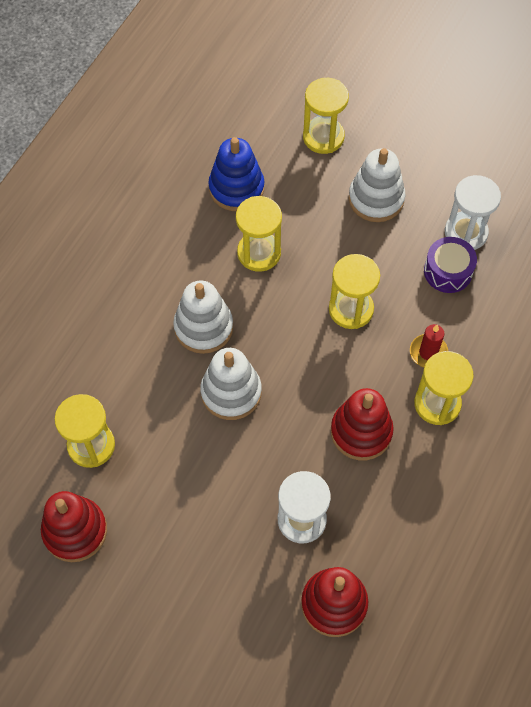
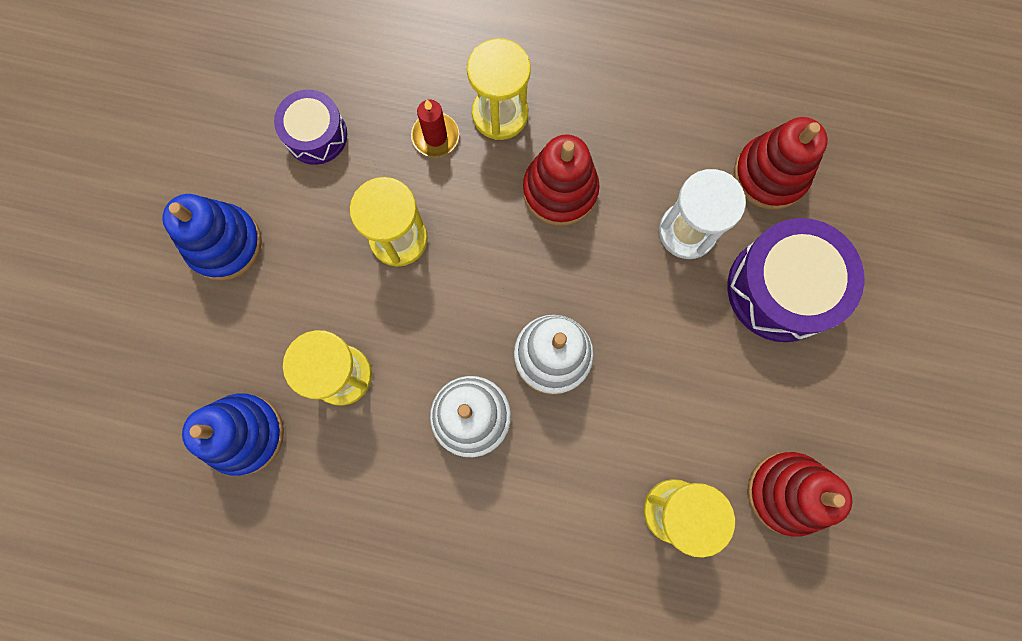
camera: 105 degrees left, 15 degrees up
(233, 580) = (781, 288): none -> purple drum
(323, 137) = (134, 336): yellow hourglass -> none
(376, 199) = (224, 244): white stacking toy -> blue stacking toy
(466, 233) = (254, 124): white hourglass -> none

